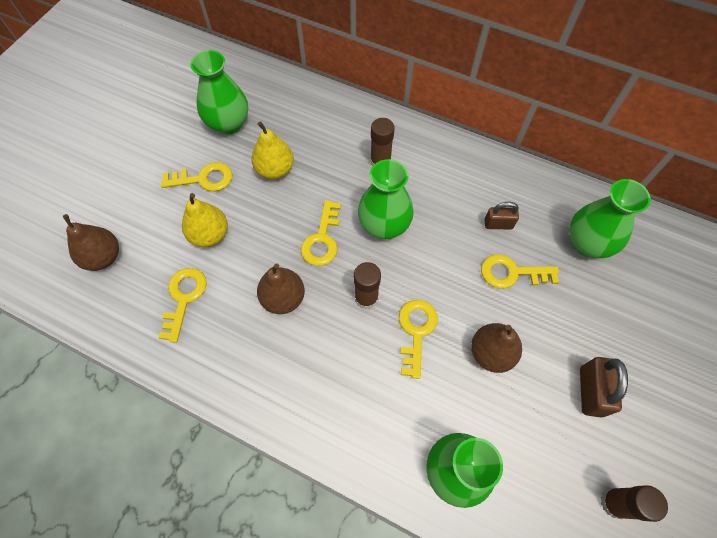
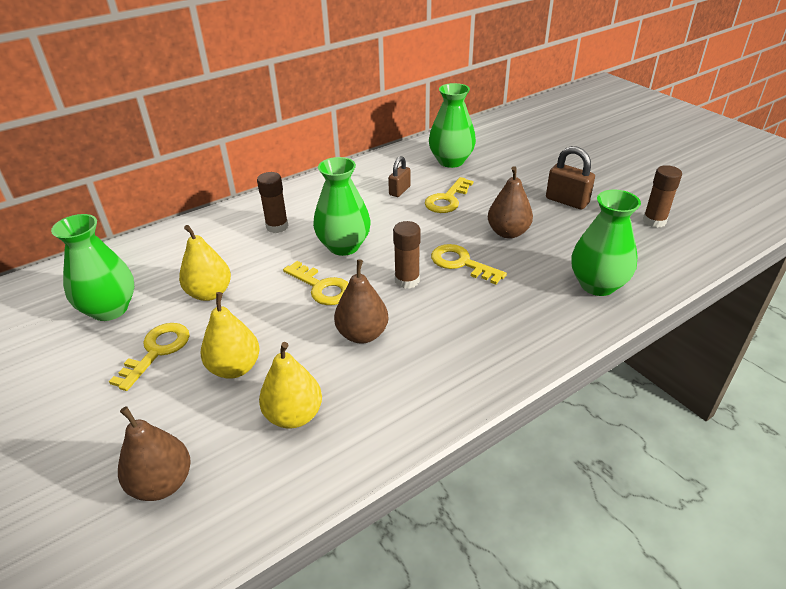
camera: 60 degrees left, 25 degrees down
(184, 298) = (294, 415): yellow key -> yellow pear

